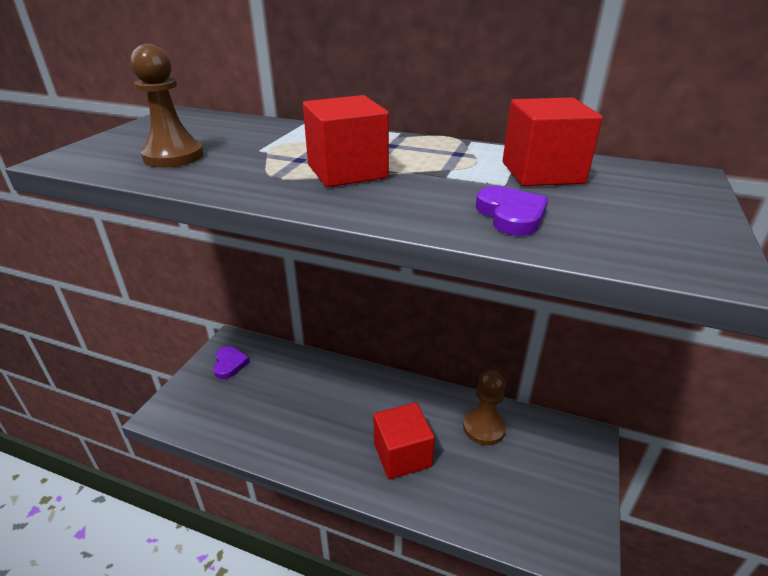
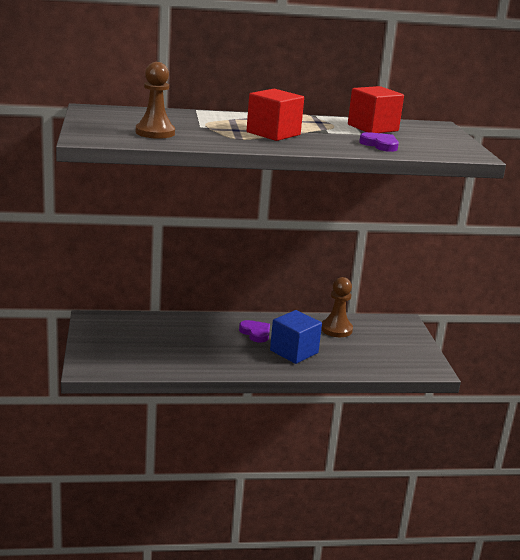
camera: 30 degrees left, 10 degrees down
(229, 364) = (109, 331): purple heart -> purple heart (255, 333)
(402, 455) = (294, 352): red cube -> blue cube

